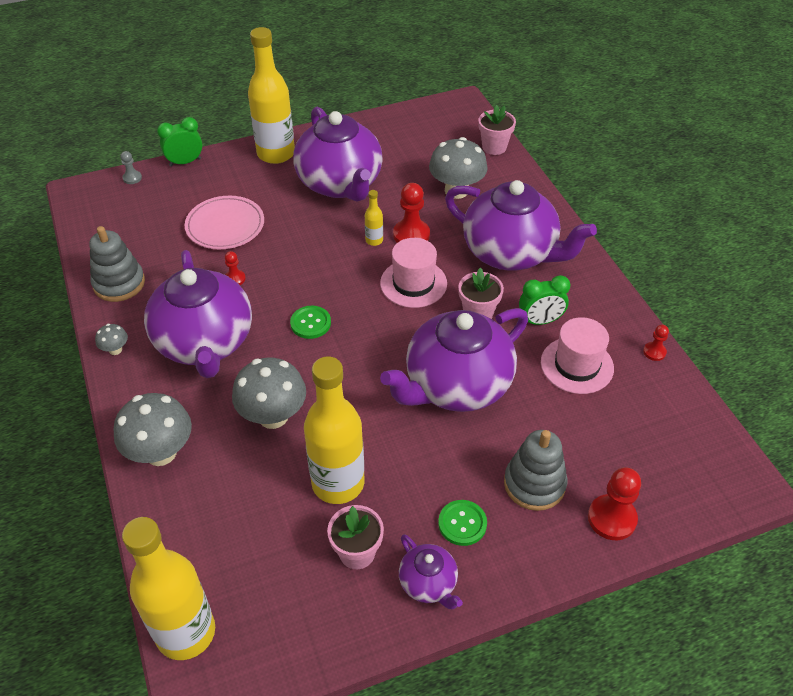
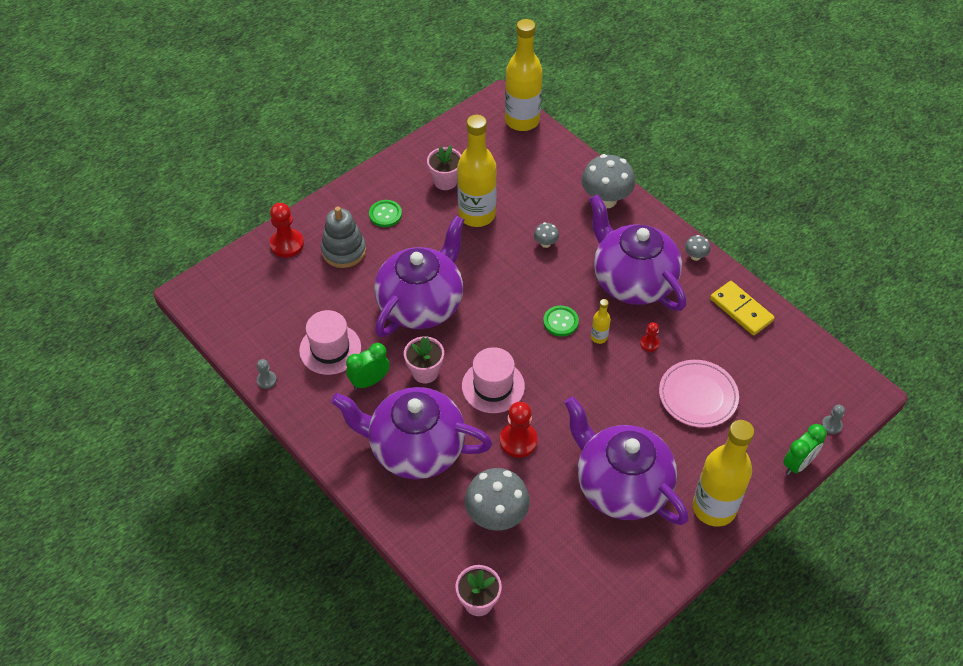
camera: 160 degrees right, 5 degrees up
(119, 283) = (741, 310): grey stacking toy -> yellow domino
(273, 416) = (545, 243): grey mushroom -> grey mushroom, size x0.46
(374, 240) = (550, 423): yellow bottle -> yellow bottle (599, 337)
(428, 583) = (395, 178): purple teapot -> none
(654, 352) = (266, 380): red pawn -> grey pawn

